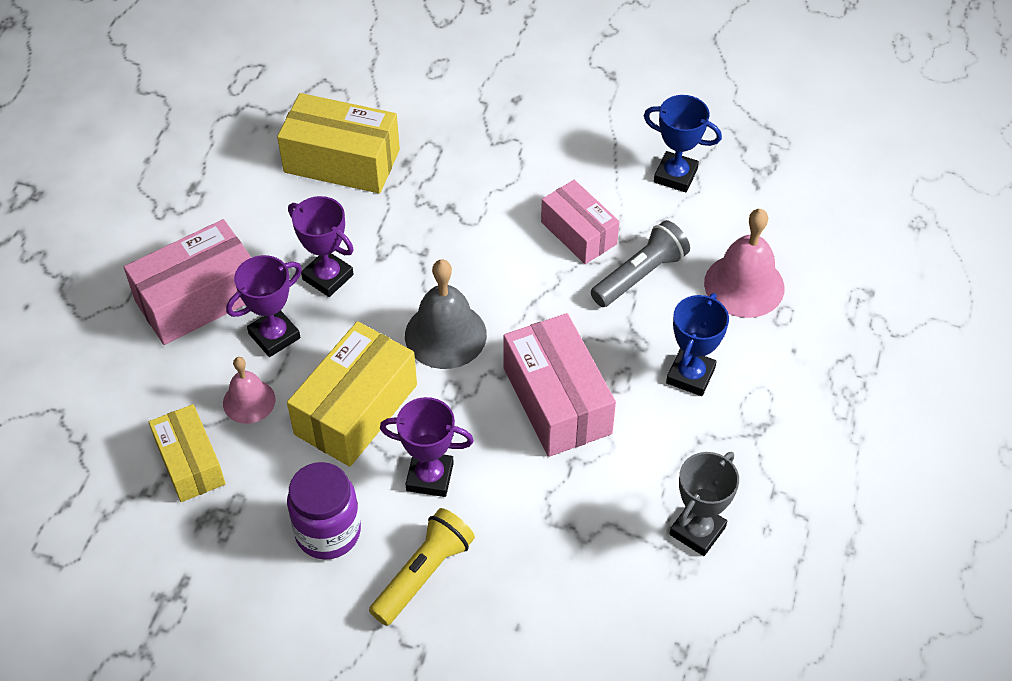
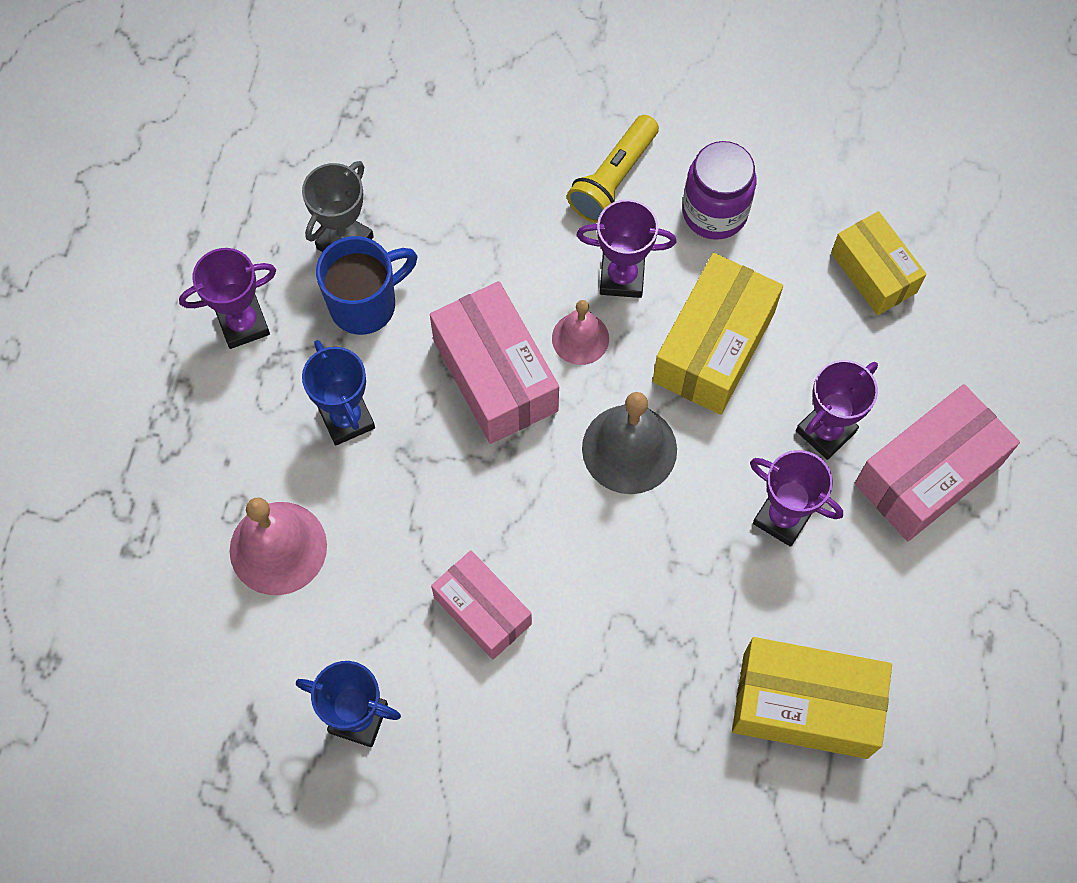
camera: 175 degrees right, 15 degrees up
(249, 401) = (832, 347): pink bell -> pink bell (580, 338)
(640, 275) = (404, 552): grey flashlight -> none
(676, 471) = (365, 304): none -> blue mug
(690, 375) = (347, 419): blue trophy -> blue trophy turned 45 degrees counterclockwise
(791, 462) = (243, 324): none -> purple trophy

